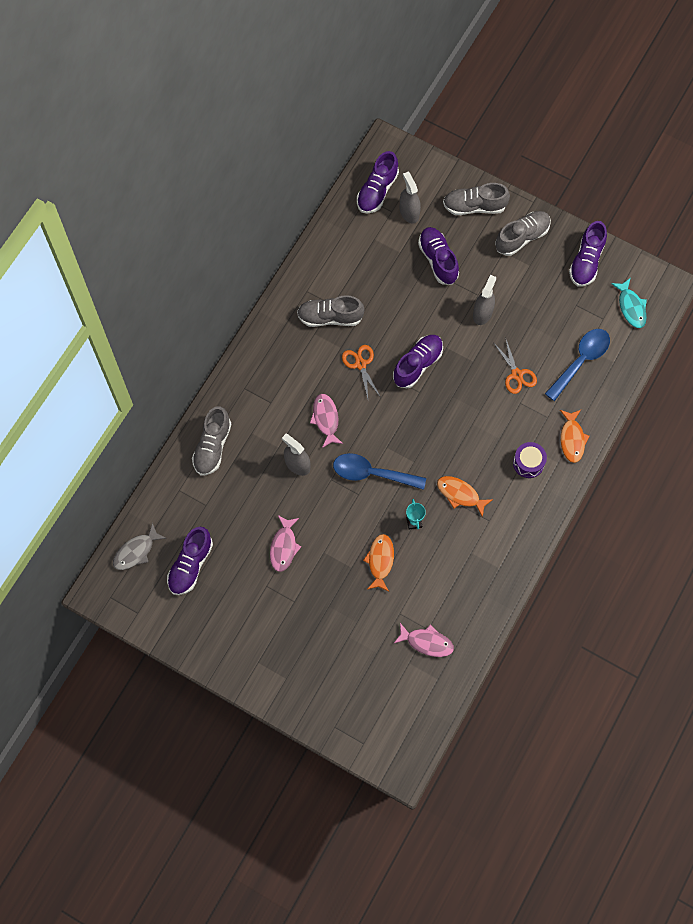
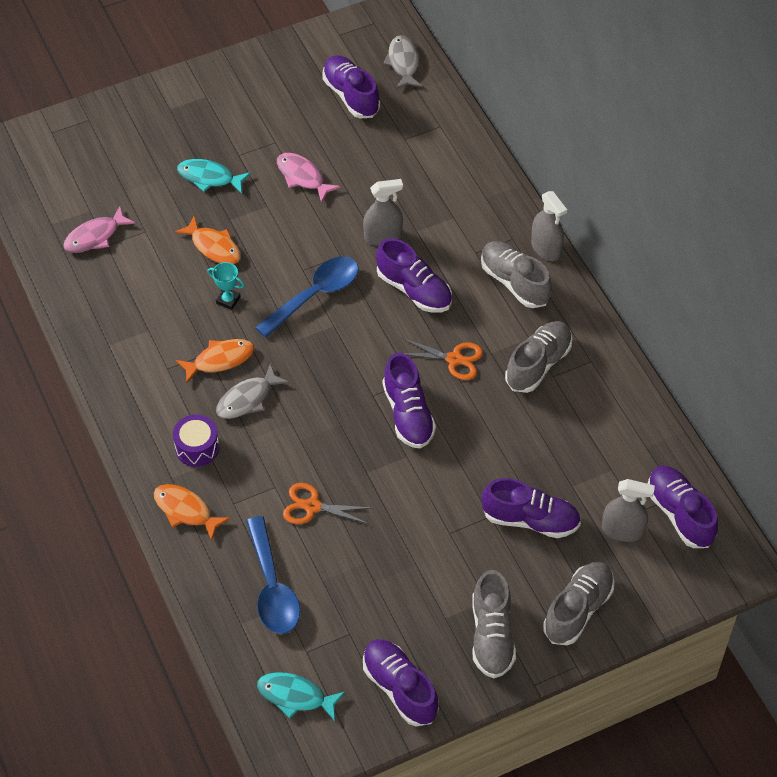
camera: 125 degrees right, 15 degrees down
(212, 446) = (465, 177): grey shoe -> grey shoe (514, 282)
(326, 419) = (414, 290): pink fish -> purple shoe
(327, 606) = (209, 177): none -> turquoise fish
(475, 459) = (247, 399): none -> grey fish
(482, 313) = (421, 522): grey spray bottle -> grey spray bottle (546, 248)

